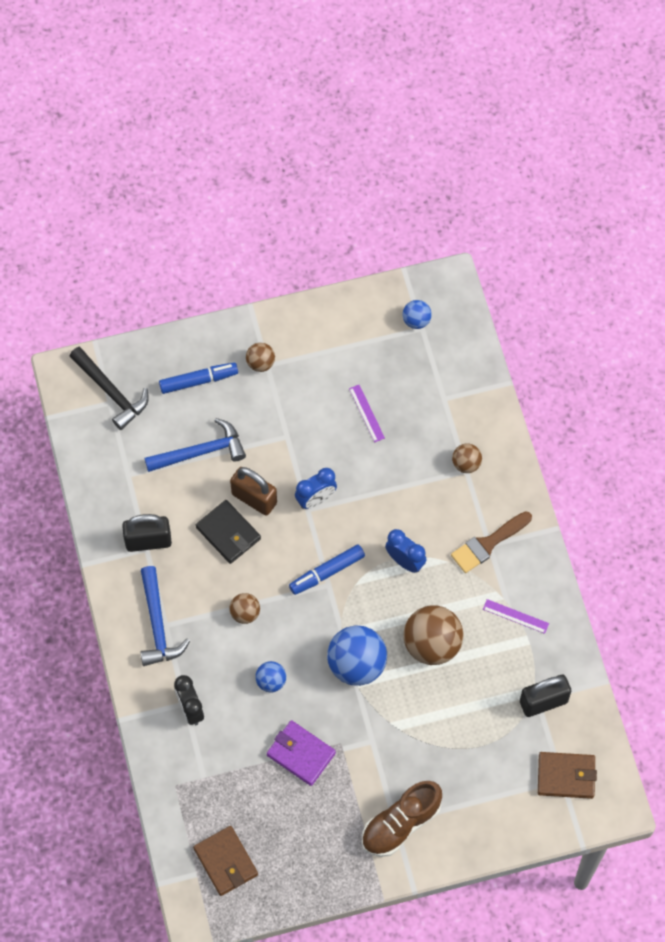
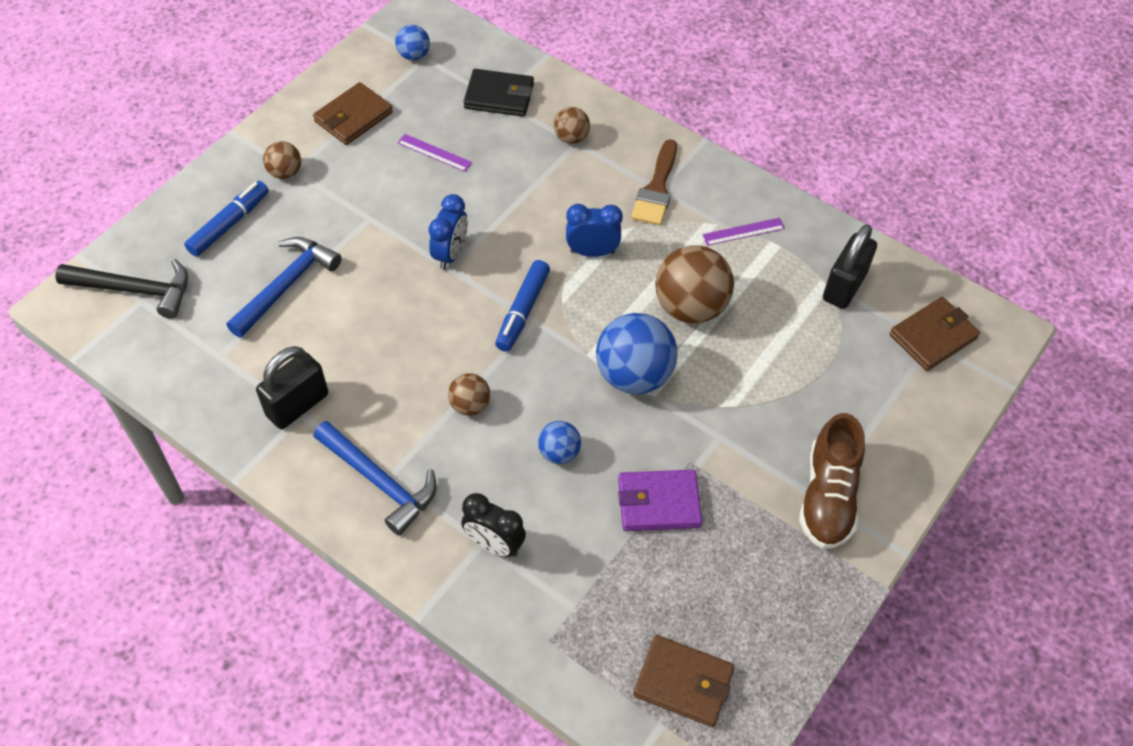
camera: 40 degrees left, 10 degrees down
(228, 533) = (383, 341): black wallet -> black wallet (499, 96)
(254, 498) = (383, 292): brown padlock -> none
(336, 347) = (353, 117): none -> brown wallet

